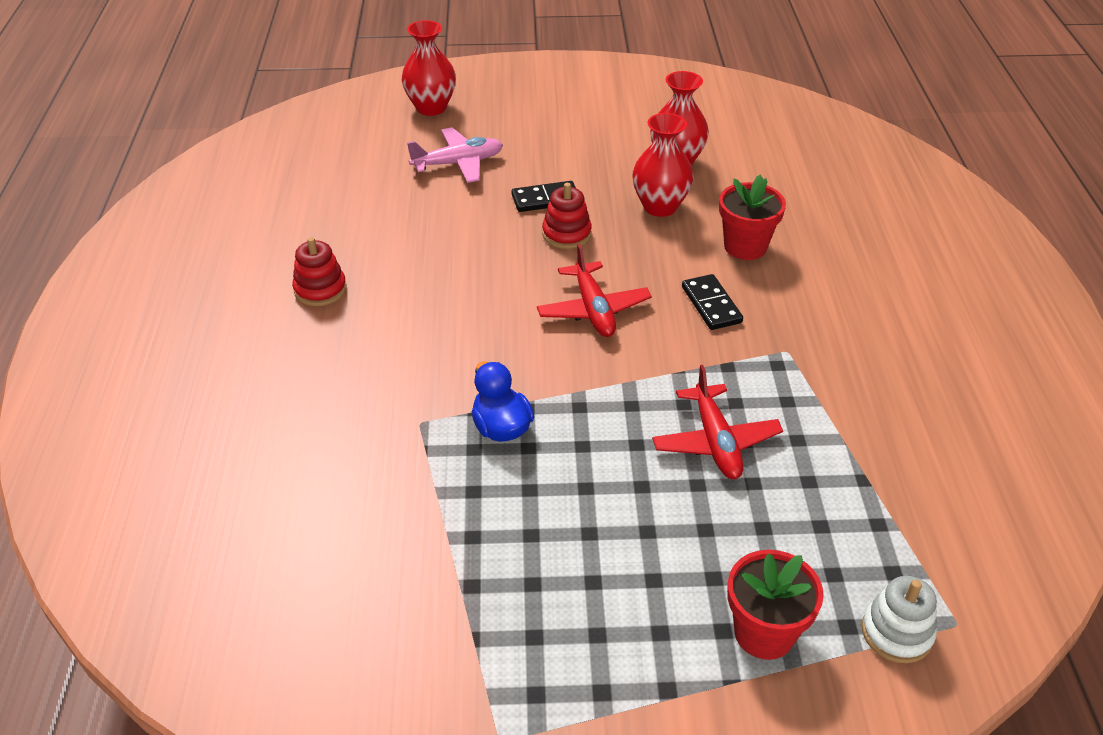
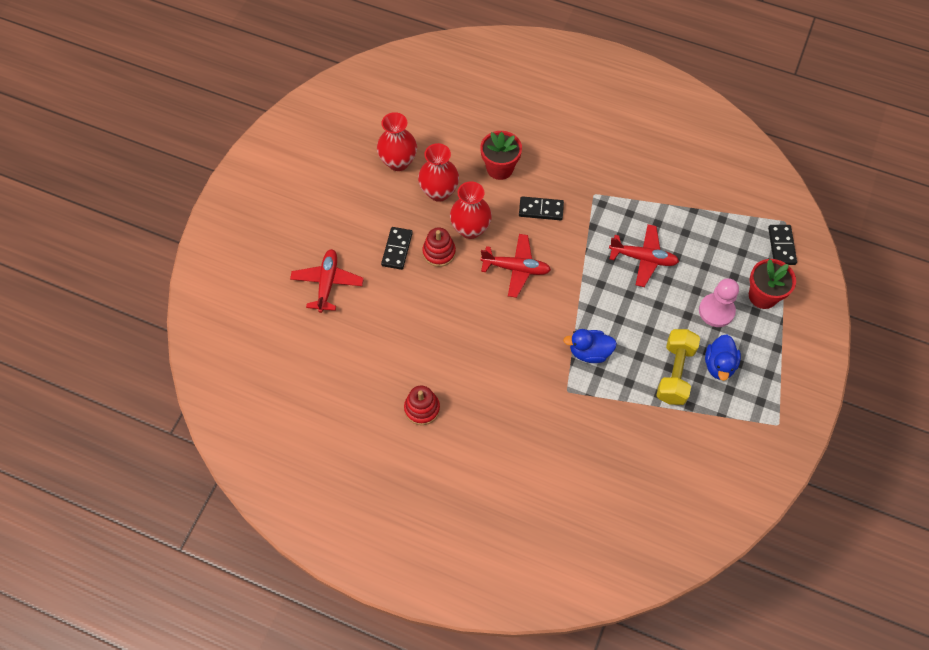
camera: 65 degrees left, 20 degrees up
(431, 108) = (246, 275): red vase -> red vase (470, 229)
(458, 163) = (327, 283): pink plane -> red plane
(524, 546) = (675, 373): none -> yellow dumbbell
(576, 605) = (719, 365): none -> blue duck
(683, 570) = (716, 311): none -> pink pawn
(896, 633) = (781, 246): white stacking toy -> black domino

